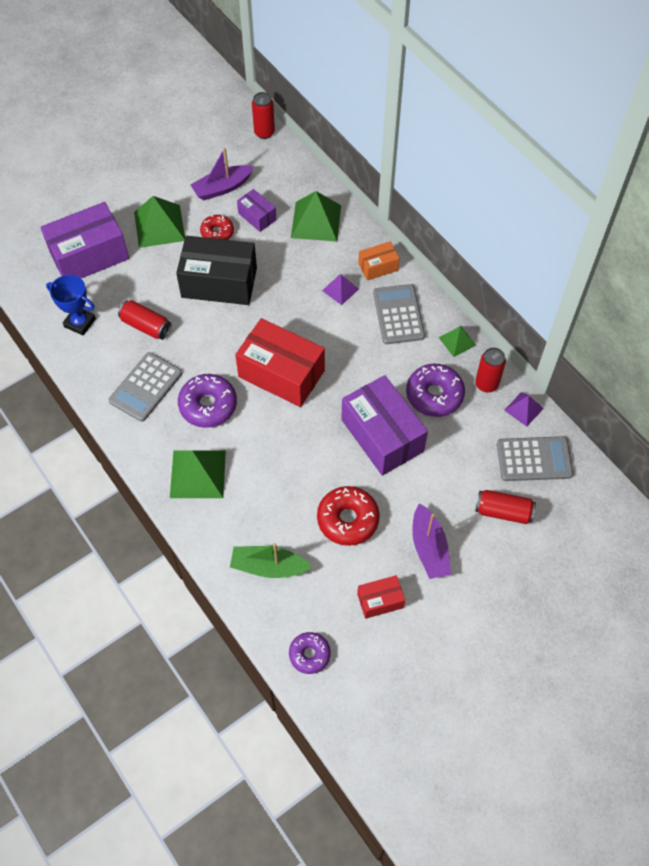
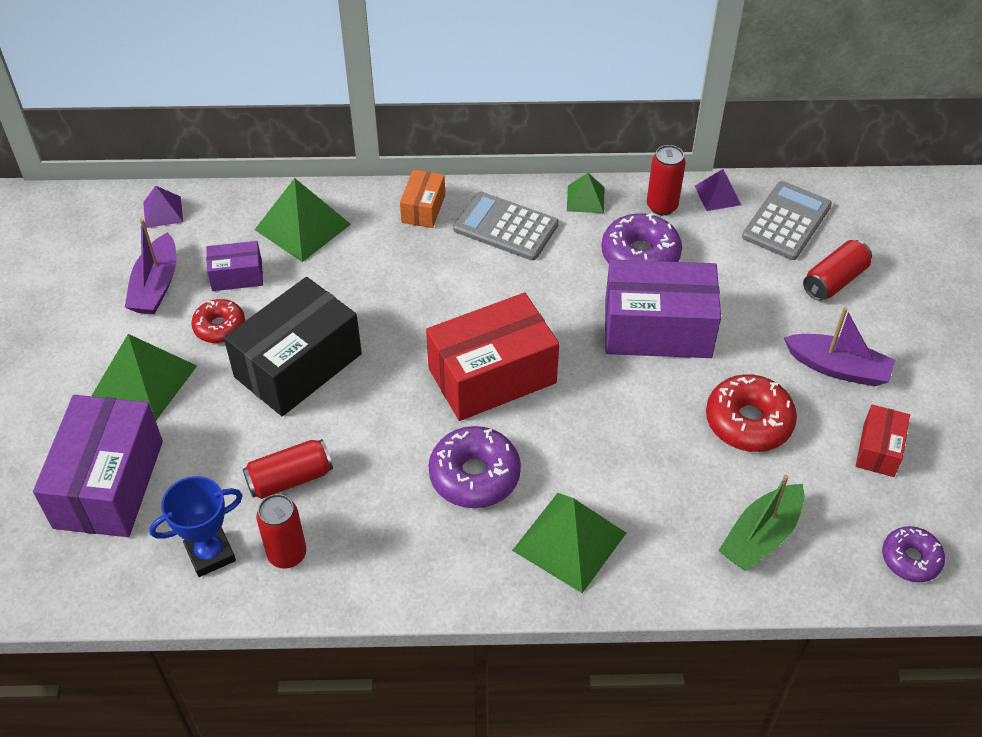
camera: 55 degrees left, 10 degrees down
(145, 387) = (387, 530): grey calculator -> none
(264, 132) = (118, 202): red can -> red can (287, 554)
(340, 289) = (422, 257): purple pyramid -> purple pyramid (163, 212)

